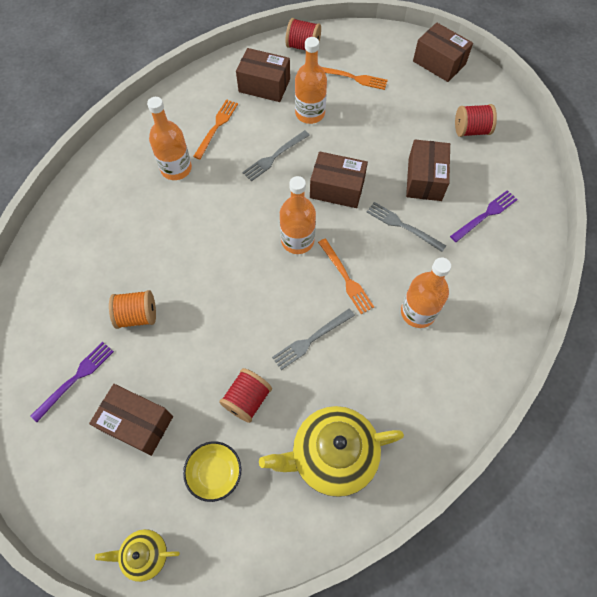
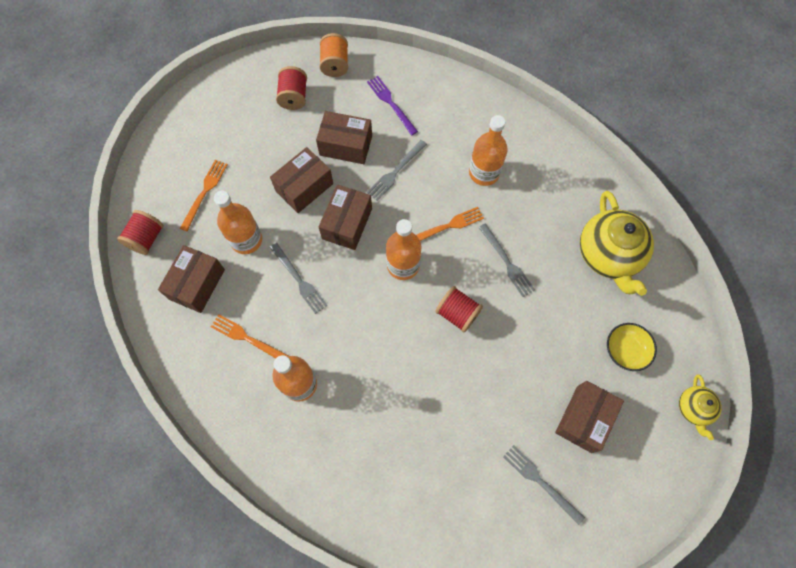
camera: 85 degrees left, 5 degrees up
(75, 379) = (541, 482): purple fork -> grey fork
(137, 316) = (476, 422): orange spool -> orange spool (335, 64)
(247, 399) = (561, 320): red spool -> red spool (457, 313)
(439, 63) = (201, 109): brown box -> brown box (304, 187)

